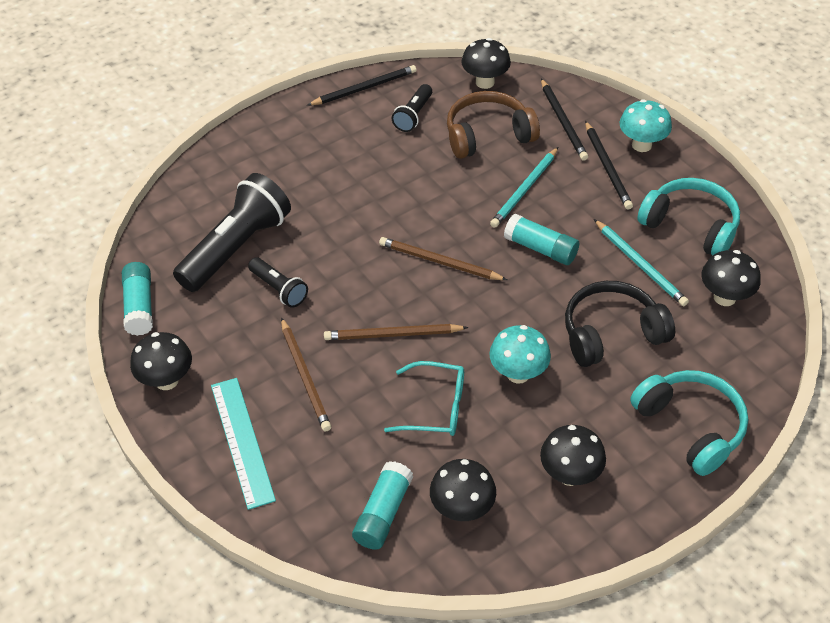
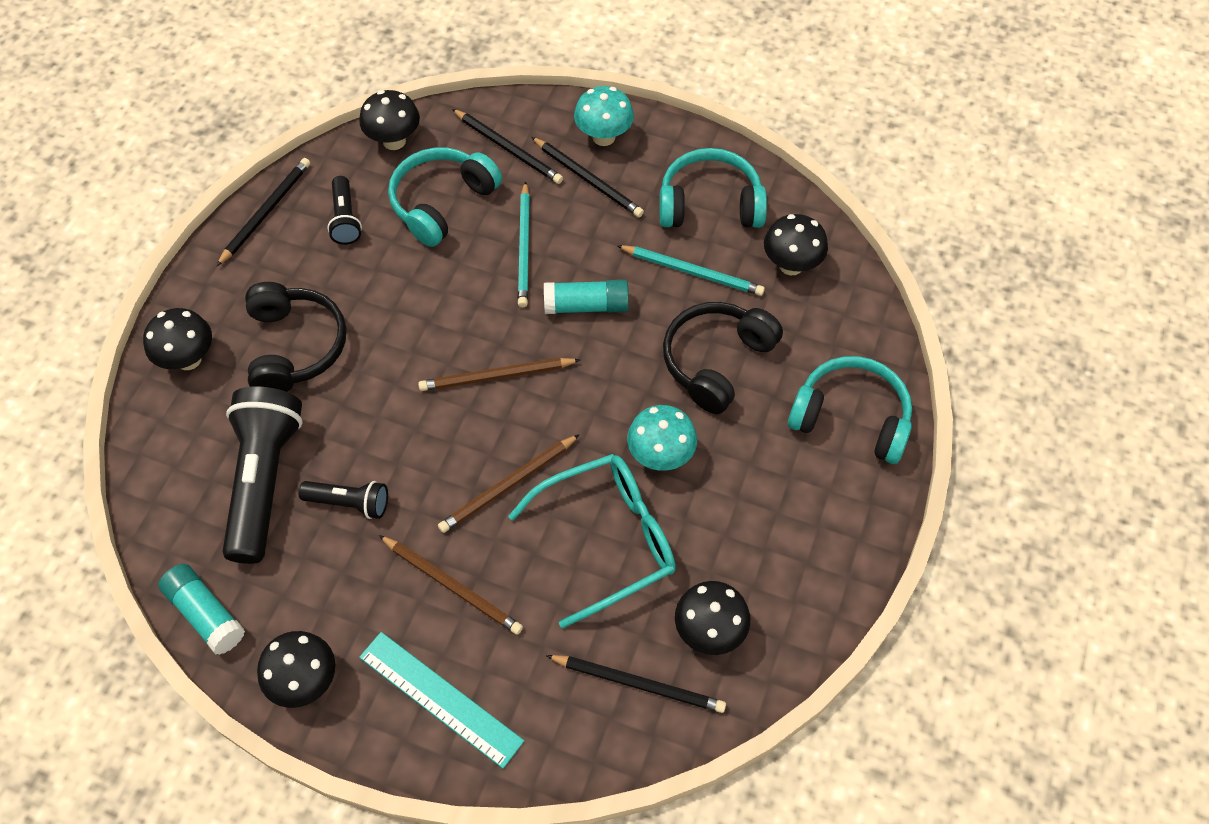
camera: 35 degrees left, 10 degrees up
(319, 177) = (295, 347): none -> black headphones
(383, 513) = (639, 684): turquoise glue stick -> black pencil
(436, 407) = (608, 539): turquoise glasses -> turquoise glasses, size x1.52
(488, 135) = (442, 203): brown headphones -> turquoise headphones
(570, 474) = (780, 533): black mushroom -> black mushroom (188, 359)

